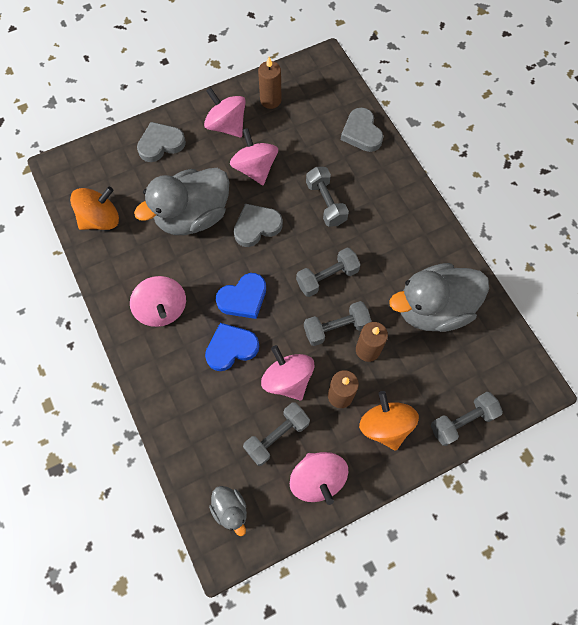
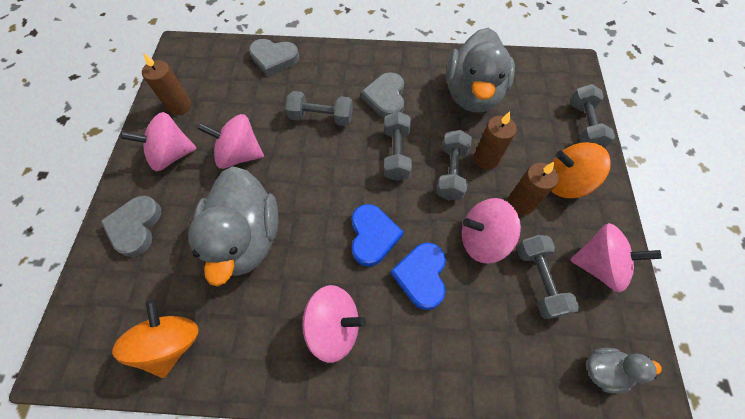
camera: 60 degrees left, 5 degrees down
(256, 226) = (303, 185): grey heart -> grey heart (386, 98)

